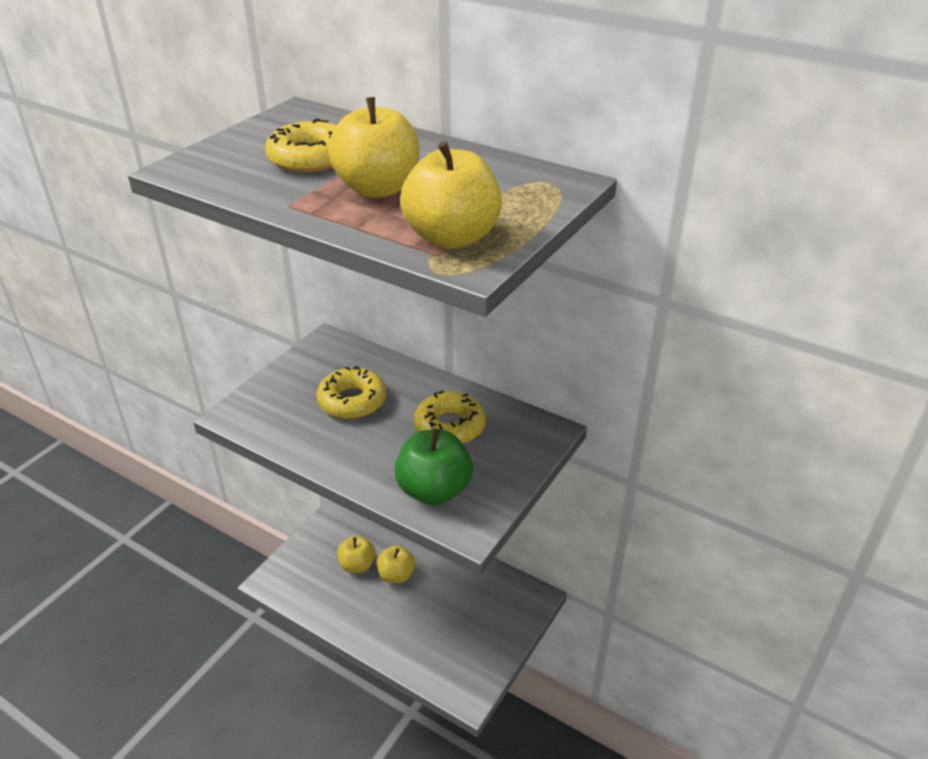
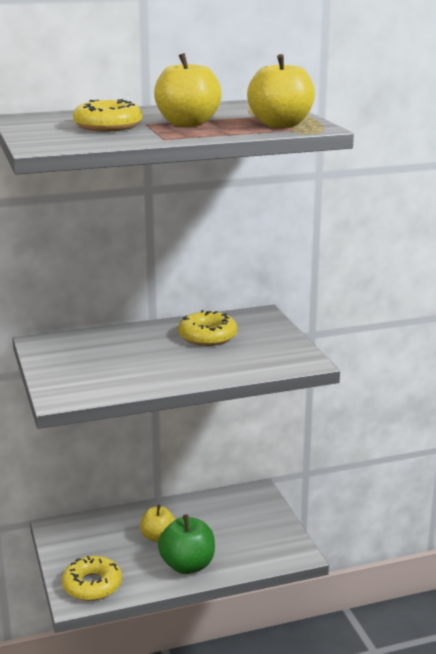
camera: 50 degrees left, 15 degrees down
(352, 401) = (125, 355): yellow donut -> yellow donut (92, 585)
(357, 565) = (123, 550): yellow apple -> none
(434, 490) = (258, 360): green apple -> green apple (187, 565)

